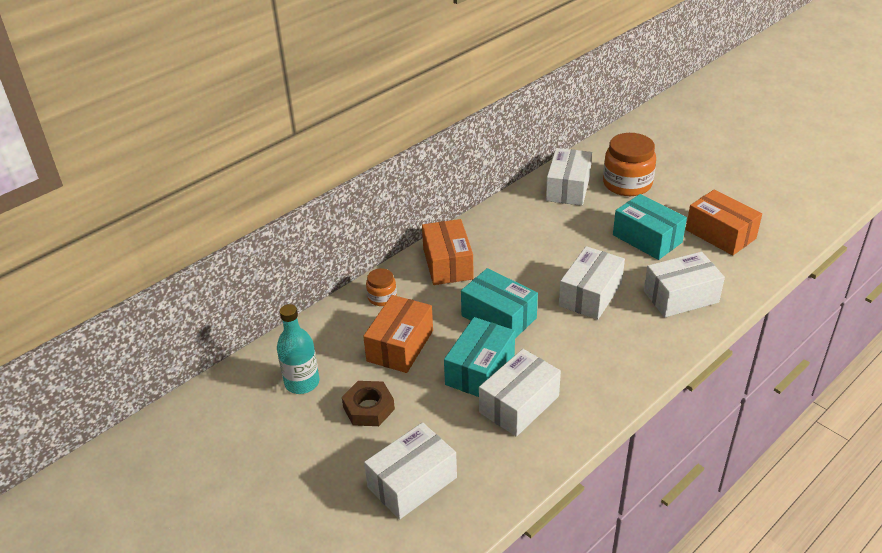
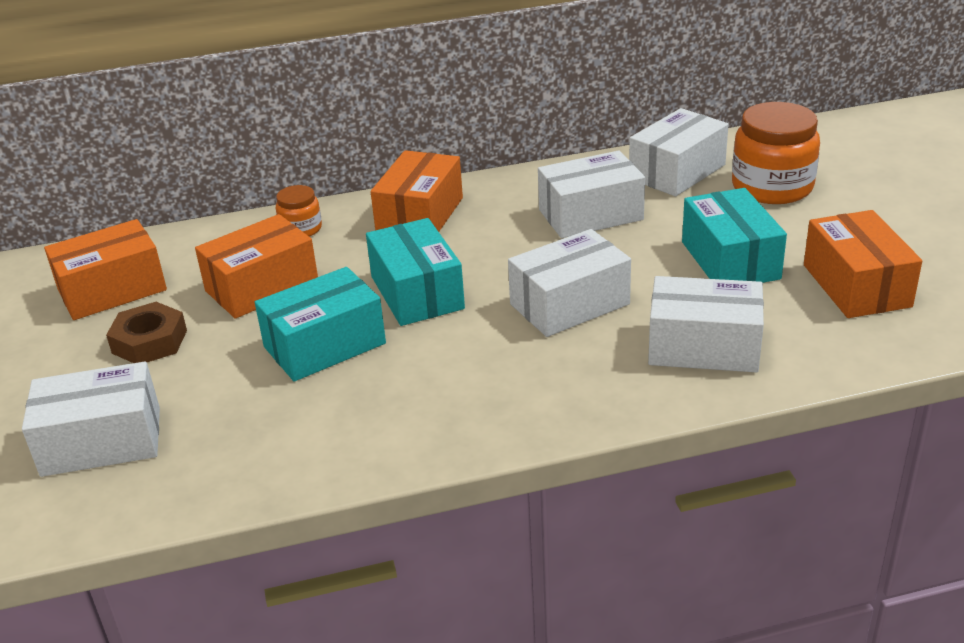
camera: 30 degrees right, 5 degrees down
(302, 382) = (112, 290): turquoise bottle -> orange box
(519, 404) = (328, 402): white box -> white box (590, 215)

